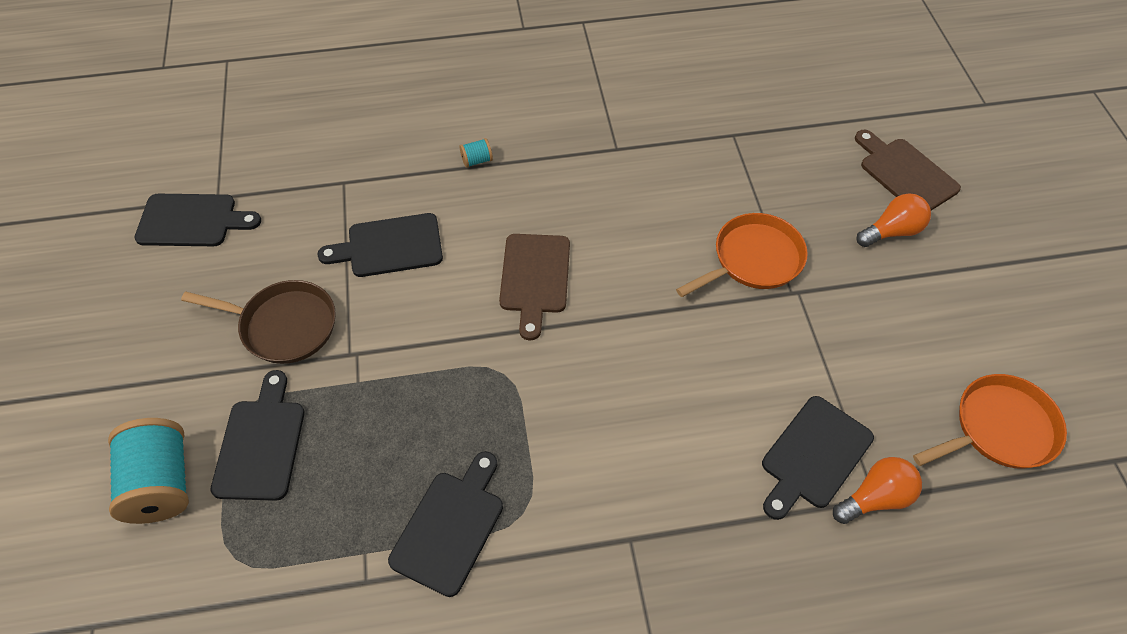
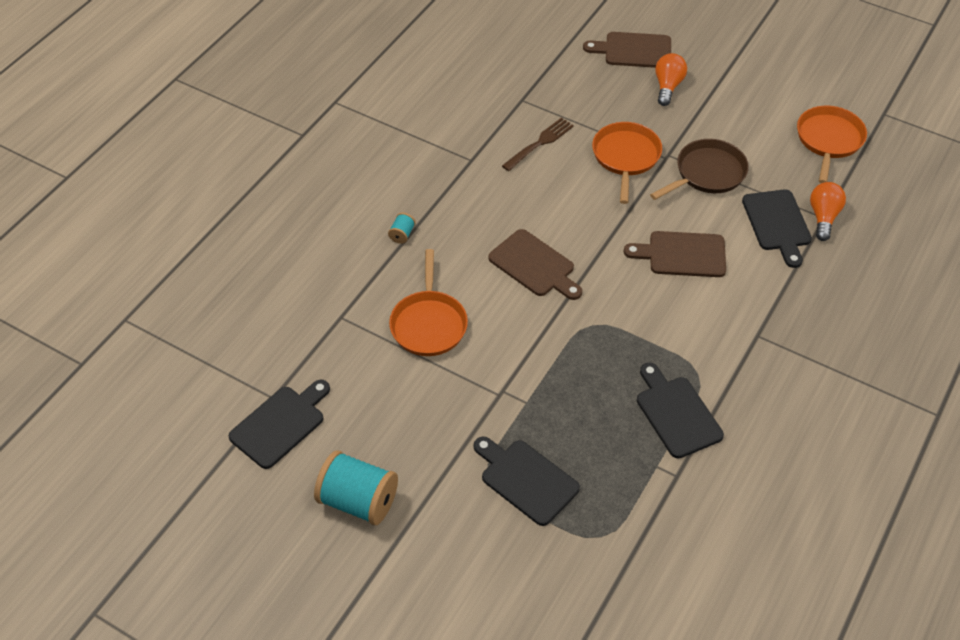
camera: 50 degrees left, 5 degrees down
(162, 483) = (506, 551): turquoise spool -> turquoise spool (358, 501)
(284, 325) = (439, 418): brown pan -> brown pan (707, 173)
(389, 246) = (429, 324): black cutting board -> orange pan
(674, 392) = (682, 254): none -> brown cutting board
(693, 183) = (539, 143): none -> brown fork

